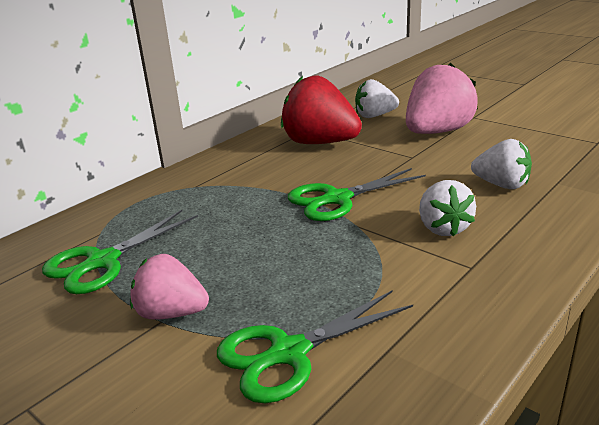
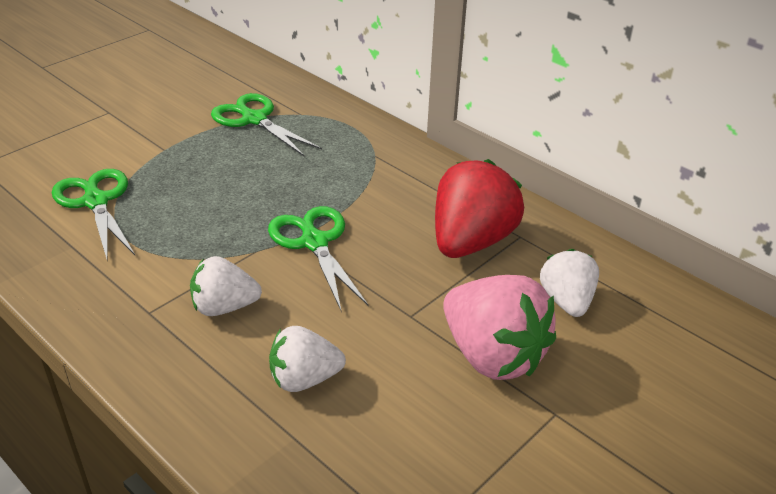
camera: 90 degrees right, 10 degrees up
(171, 313) = (170, 153): pink strawberry -> none
(501, 185) = (304, 379): white strawberry -> white strawberry turned 45 degrees clockwise

